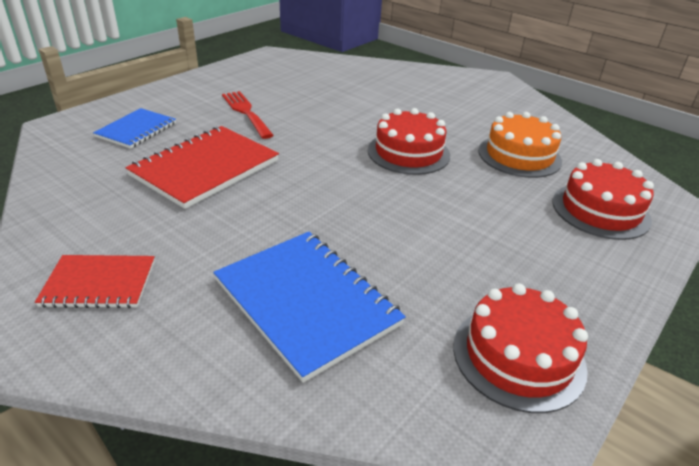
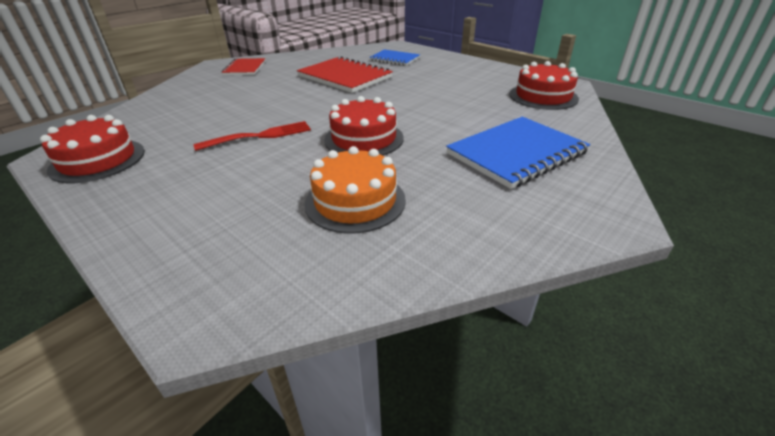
camera: 95 degrees right, 0 degrees up
(246, 112) = (429, 81): red fork -> red fork (260, 136)
(306, 302) = (197, 105): blue notebook -> blue notebook (516, 153)
(600, 210) = (223, 238): red cake -> red cake (543, 96)

